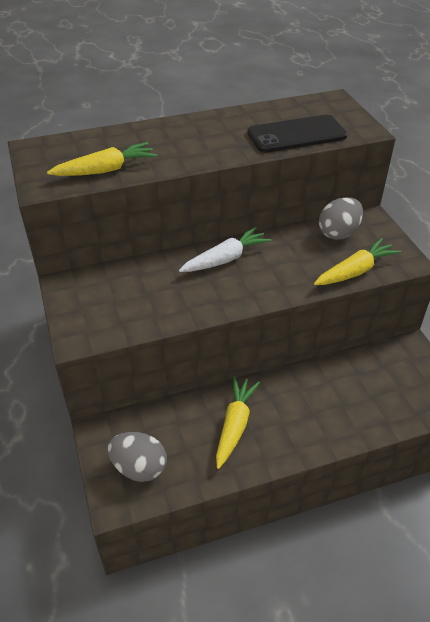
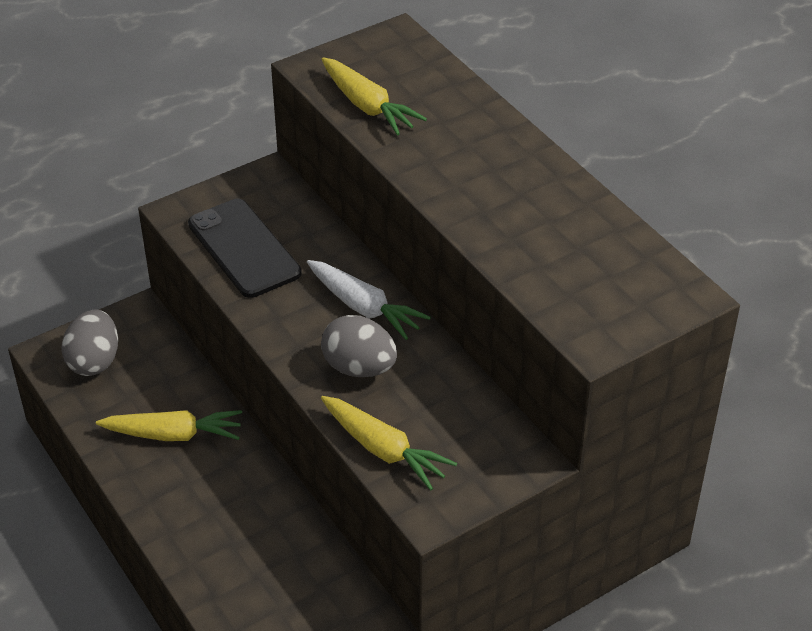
camera: 75 degrees right, 0 degrees up
(296, 135) = (541, 265): black phone -> black phone (244, 248)
(338, 233) = (472, 422): grey egg -> grey egg (359, 368)

